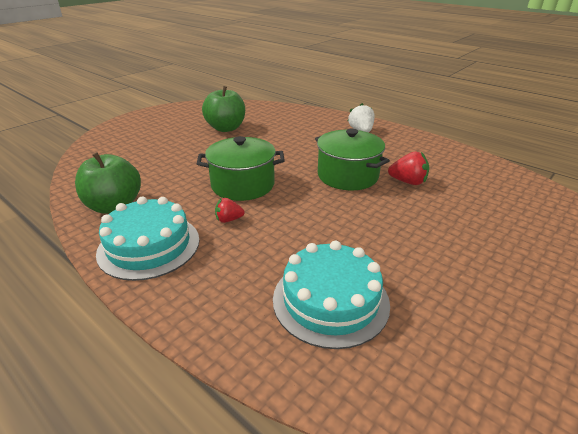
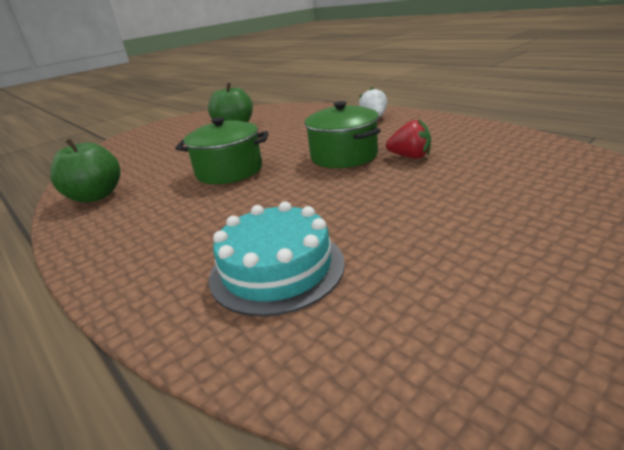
camera: 10 degrees right, 5 degrees down
(149, 246) = (110, 227): turquoise cake -> none
(229, 220) = (201, 201): red strawberry -> none

